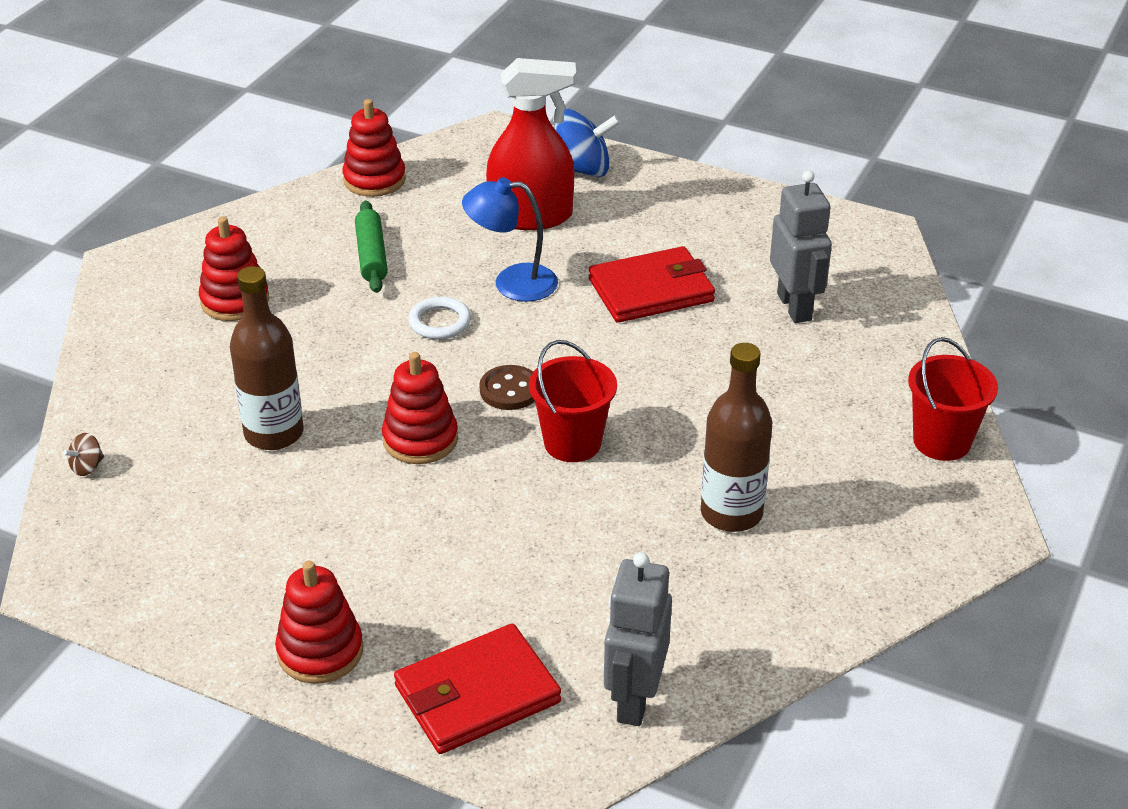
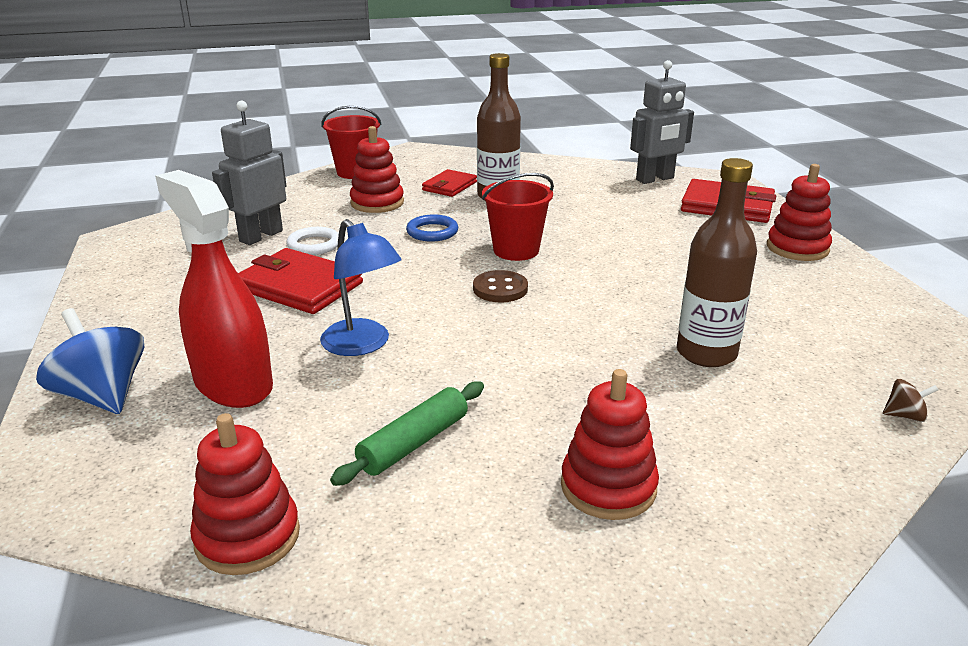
camera: 130 degrees left, 10 degrees down
(420, 439) = (603, 296): red stacking toy -> red stacking toy (377, 203)
(440, 322) = (465, 352): white ring -> white ring (314, 245)
(682, 413) = (432, 232): none -> blue ring
(809, 493) = (449, 186): none -> red wallet

